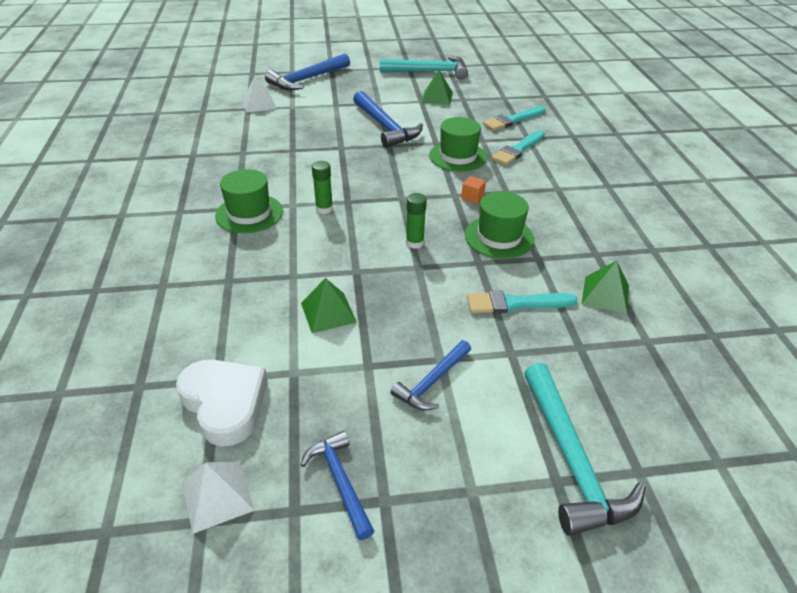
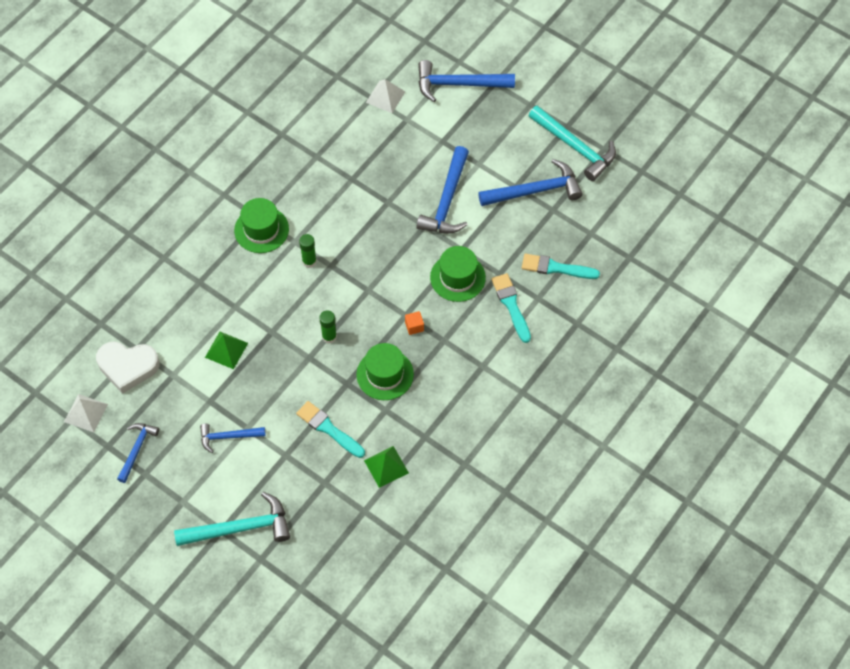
camera: 45 degrees right, 20 degrees up
(225, 403) = (127, 367): white heart -> white heart turned 90 degrees clockwise
(437, 97) = (535, 190): green pyramid -> blue hammer
(518, 150) = (511, 305): turquoise brush -> turquoise brush turned 75 degrees clockwise
(571, 459) = (240, 528): turquoise hammer -> turquoise hammer turned 135 degrees counterclockwise

